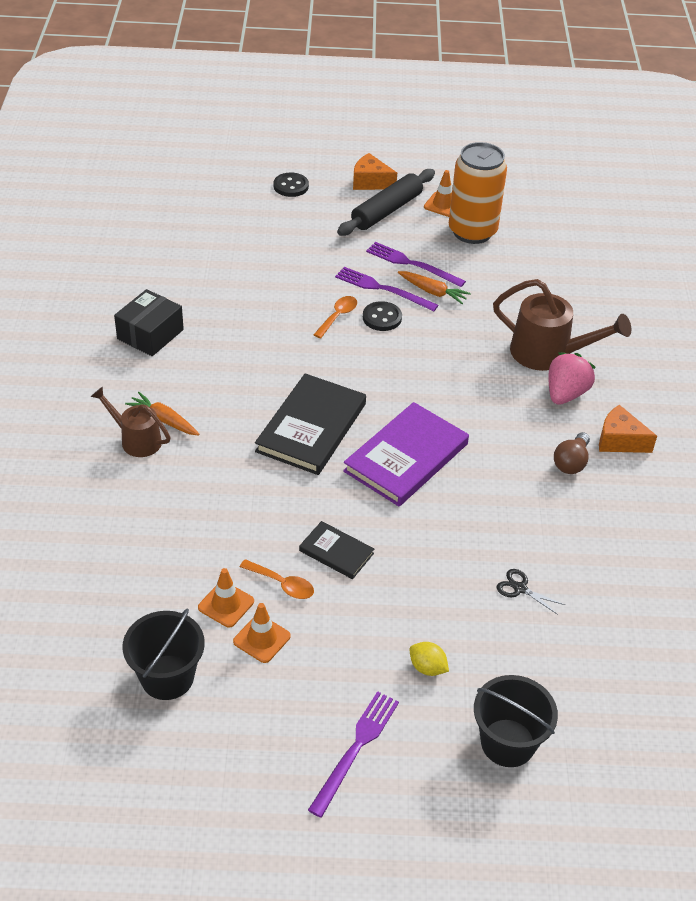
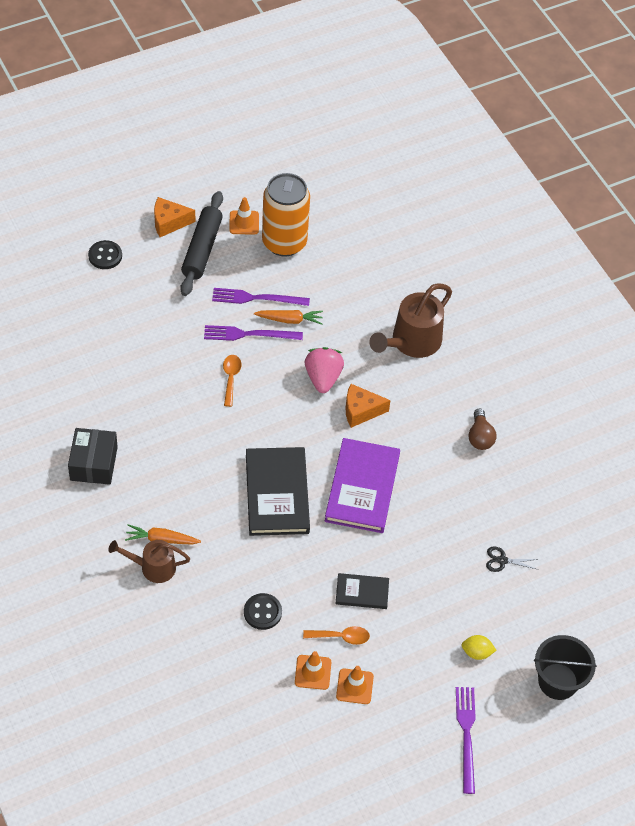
camera: 30 degrees left, 10 degrees up
(167, 677) = (310, 747): black bucket -> none
(382, 318) = (266, 364): black button -> black button (262, 612)
(549, 354) = (411, 342): brown watering can -> brown watering can turned 135 degrees clockwise
(565, 394) = (443, 376): pink strawberry -> pink strawberry (323, 378)
(619, 440) = (503, 401): orange cheese -> orange cheese (361, 411)

